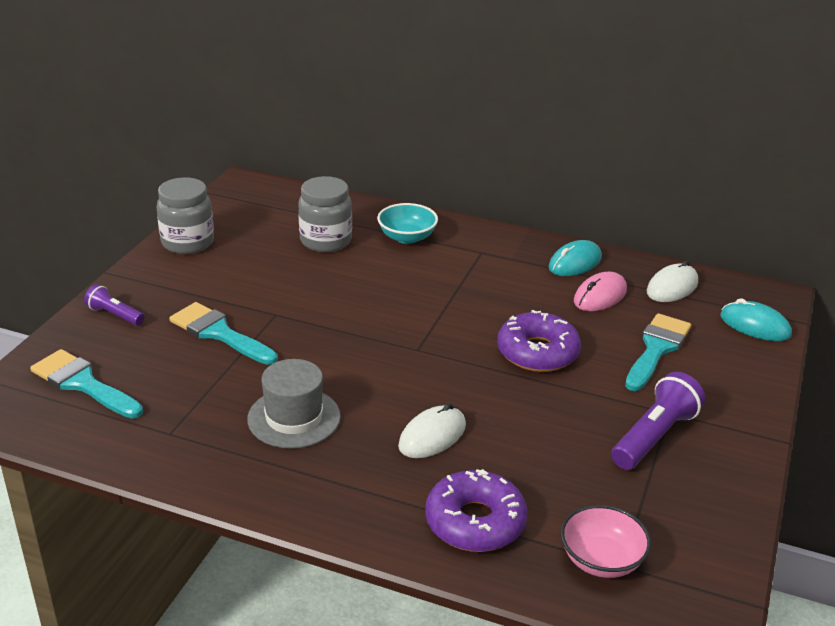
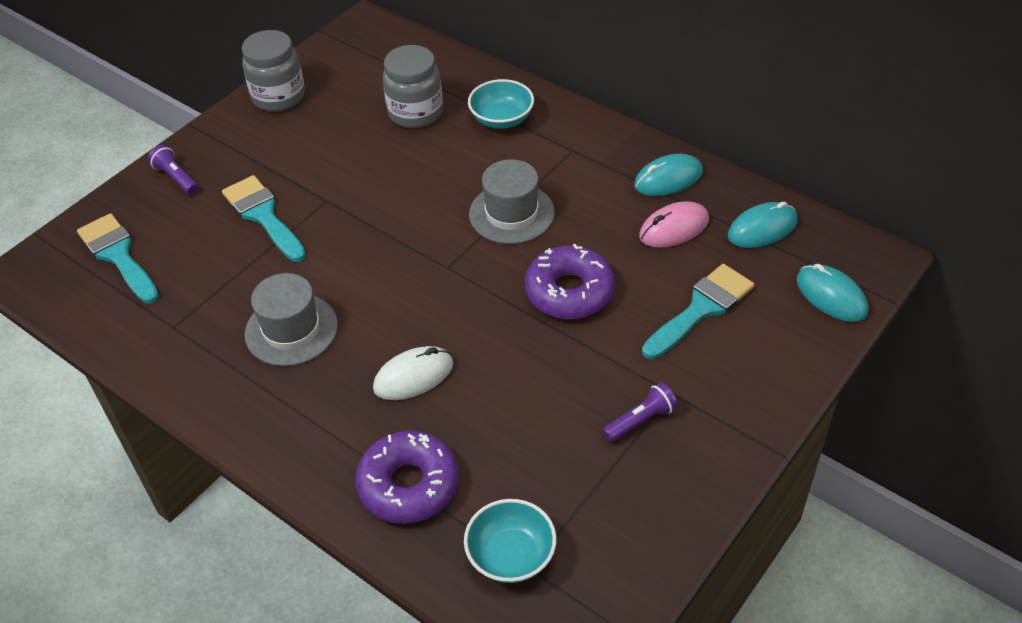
camera: 20 degrees right, 15 degrees up
(454, 303) = (511, 213): none -> grey hat
(601, 560) = (511, 555): pink bowl -> turquoise bowl
(654, 437) = (641, 420): purple flashlight -> purple flashlight, size x0.59
(672, 287) = (762, 229): white mouse -> turquoise mouse

